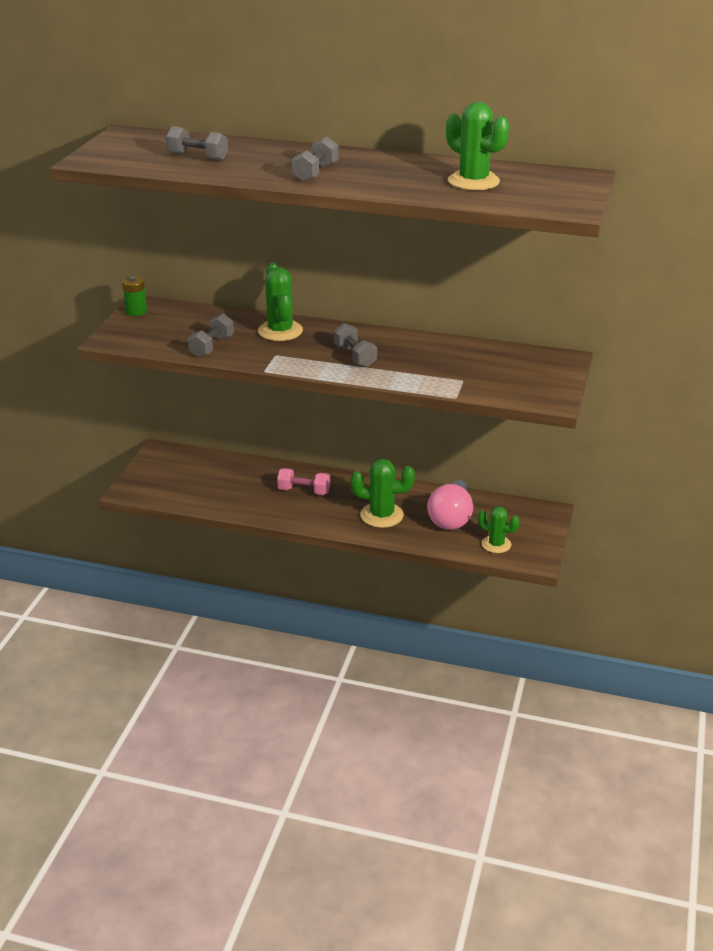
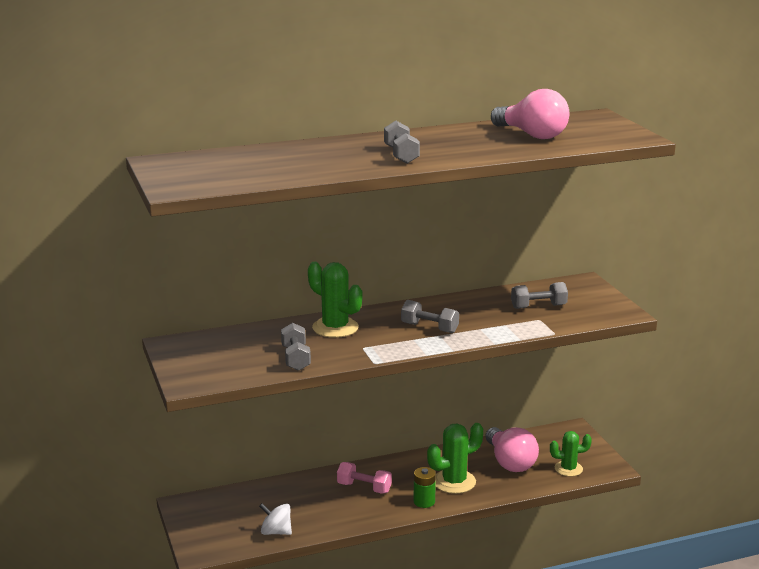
camera: 35 degrees left, 10 degrees down
(136, 311) = (174, 351): green battery -> green battery (424, 502)
(196, 498) = (276, 532): none -> white spinning top
(197, 157) = (273, 165): grey dumbbell -> grey dumbbell (538, 306)
(304, 491) = (364, 488): pink dumbbell -> pink dumbbell turned 45 degrees clockwise
(473, 181) = (532, 135): green cactus -> pink light bulb

